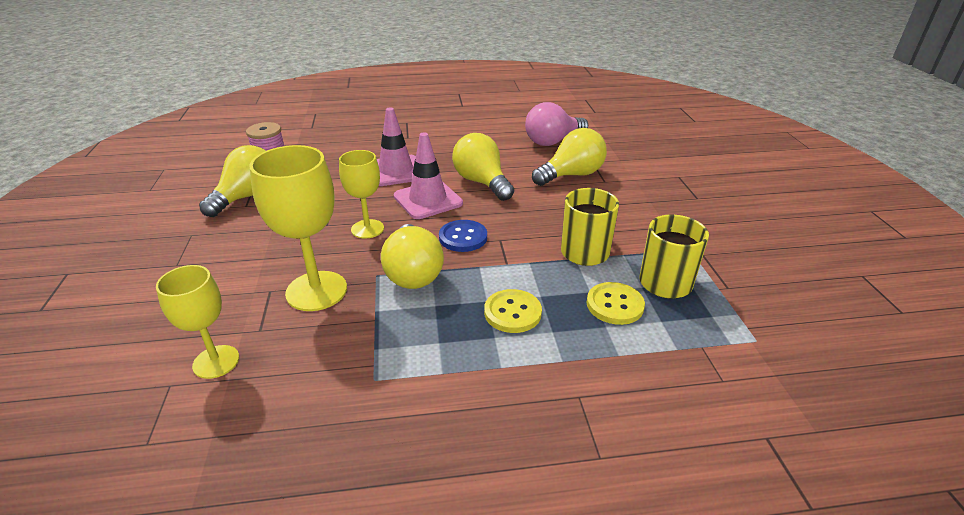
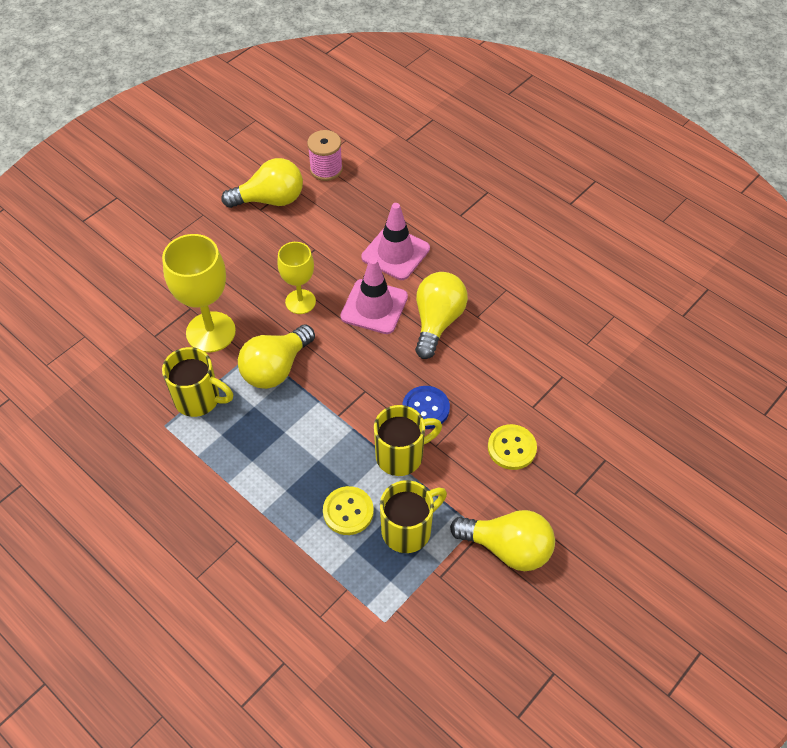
camera: 50 degrees right, 20 degrees up
(216, 362) = (115, 340): yellow goblet -> none
(378, 337) = (199, 399): none -> yellow mug
(463, 237) = (345, 366): blue button -> blue button (425, 408)
(512, 312) = (285, 455): yellow button -> yellow button (511, 448)
(552, 141) = (571, 322): pink light bulb -> none
(571, 175) = (517, 376): yellow light bulb -> yellow light bulb (507, 548)

